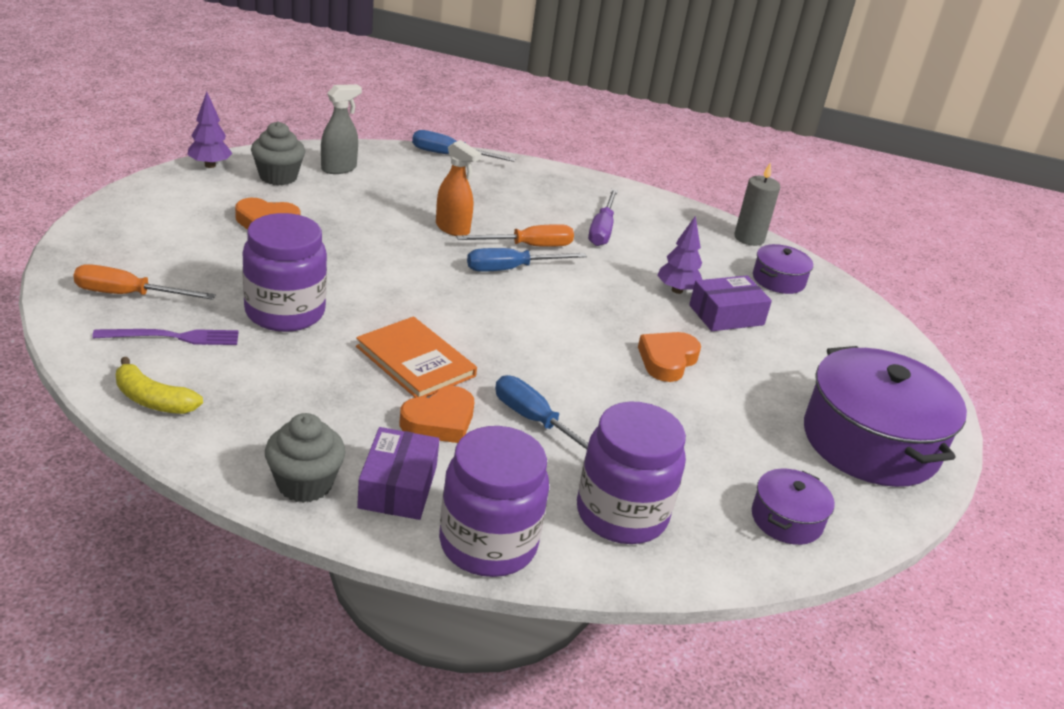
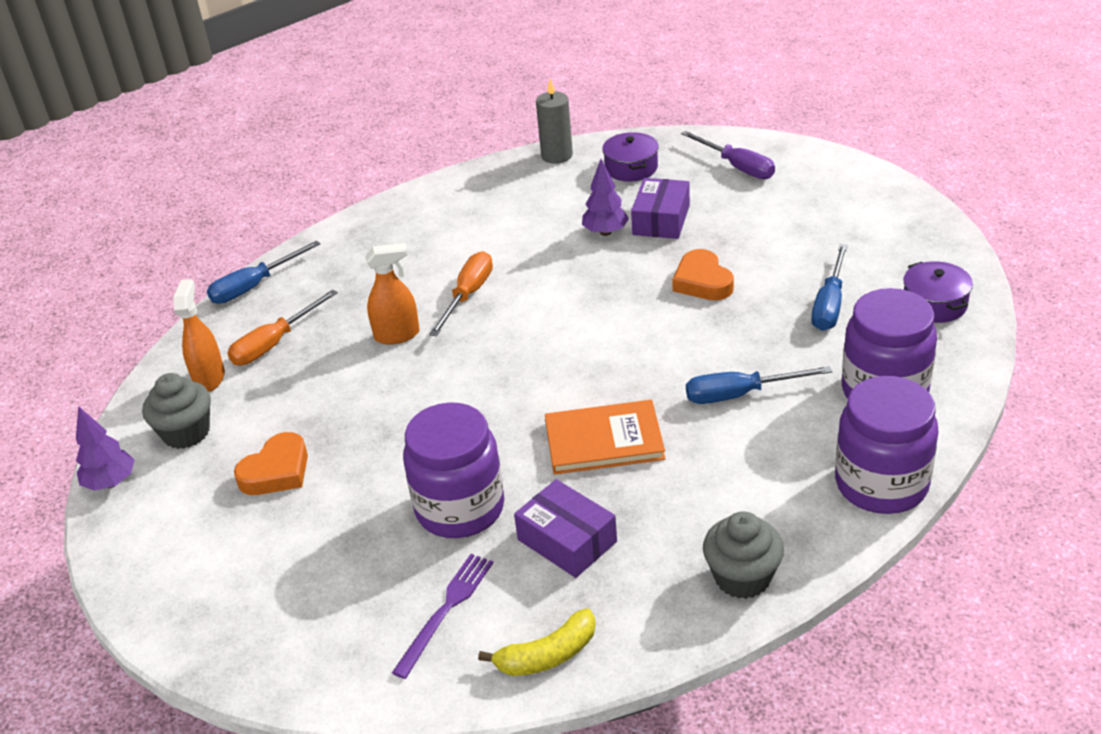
camera: 45 degrees left, 5 degrees up
(128, 295) = (338, 627): orange screwdriver -> orange screwdriver (274, 343)
(339, 168) = (209, 378): grey spray bottle -> orange spray bottle
(398, 487) = (779, 515): purple box -> purple box (567, 540)
(439, 421) = (703, 456): orange heart -> none
(511, 269) = (498, 321): blue screwdriver -> blue screwdriver (829, 304)
(602, 230) = (476, 237): purple screwdriver -> purple screwdriver (737, 167)
(870, 442) = (870, 220): purple pot -> none

